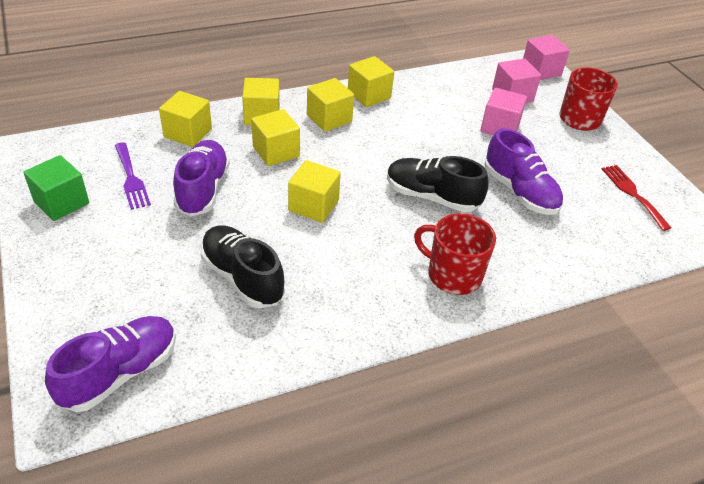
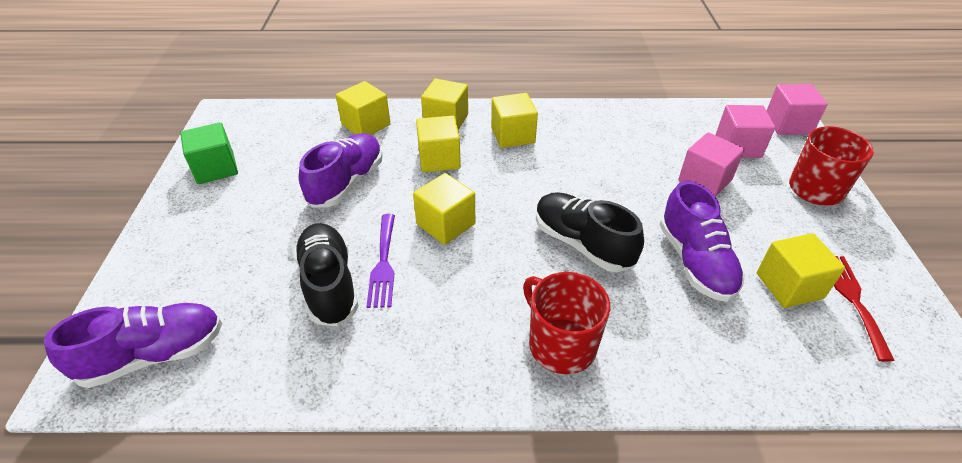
camera: 25 degrees right, 0 degrees up
(131, 178) = (289, 158): purple fork -> purple fork (383, 264)
(369, 95) = (568, 118): yellow cube -> yellow cube (789, 286)

